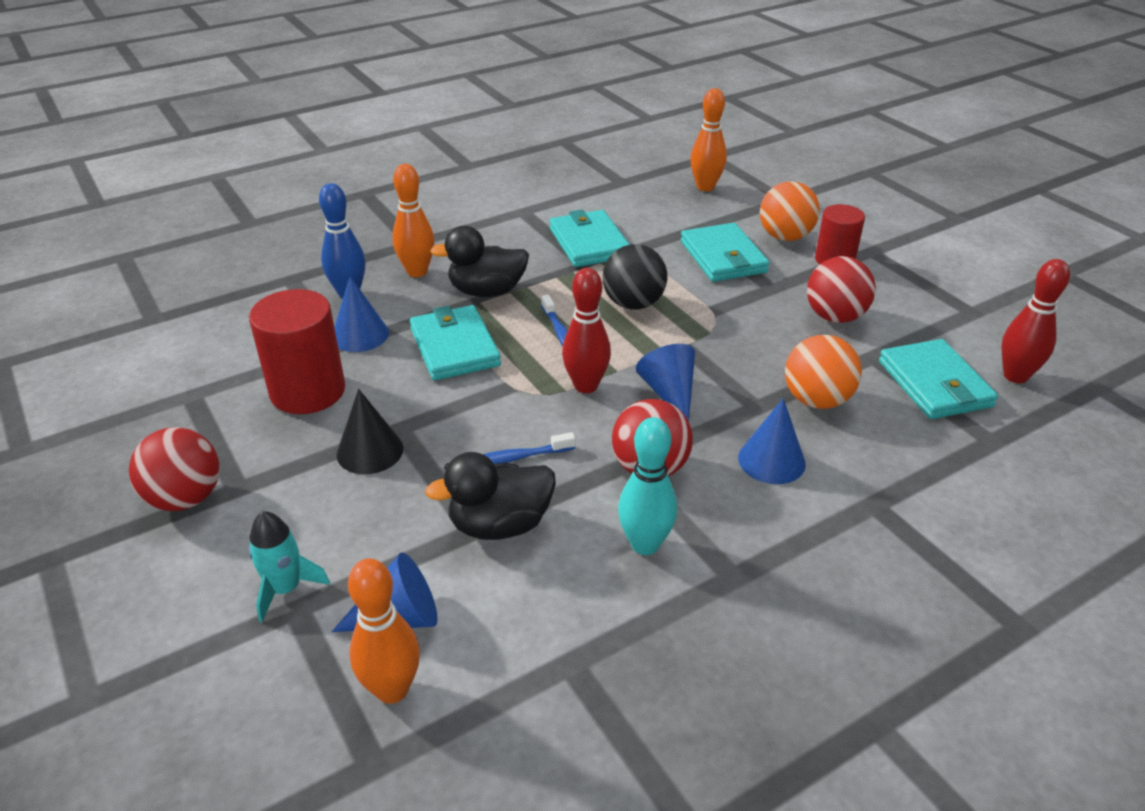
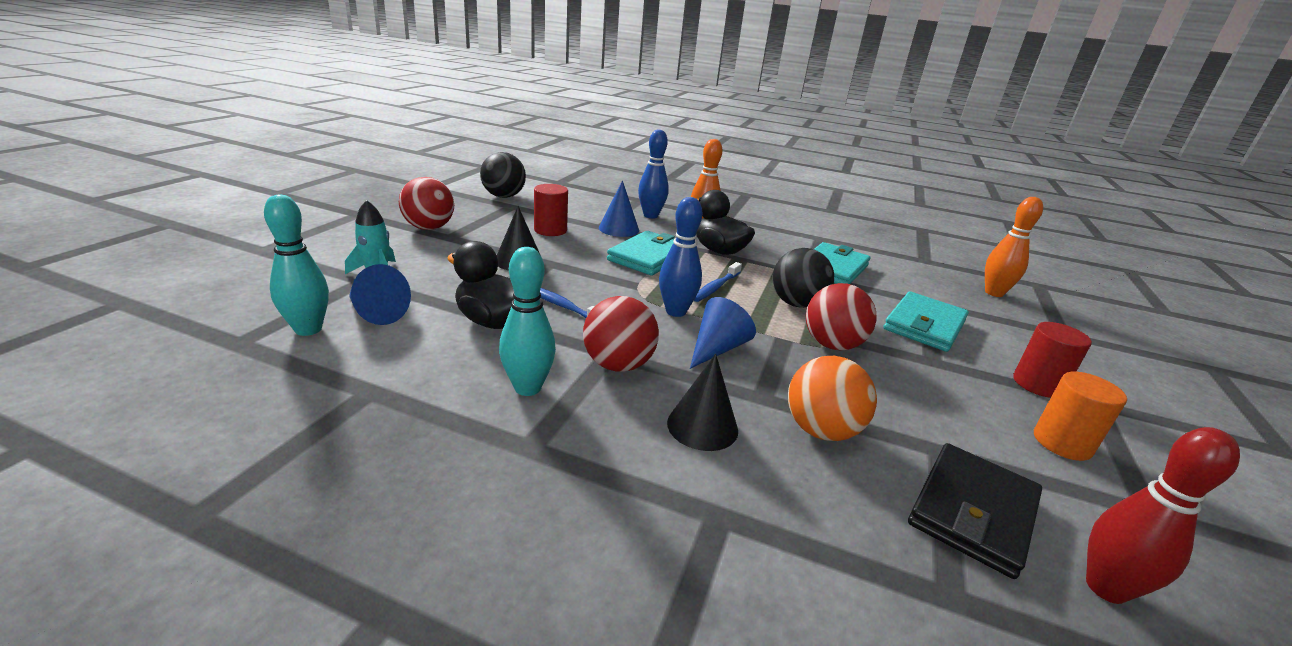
camera: 50 degrees right, 10 degrees down
(147, 389) = (503, 196): none -> black ball
(308, 391) = (550, 230): red cylinder -> red cylinder, size x0.64
(392, 689) = (308, 329): orange bowling pin -> turquoise bowling pin
(586, 386) = (676, 311): red bowling pin -> blue bowling pin
(771, 460) = (702, 426): blue cone -> black cone
(785, 237) = (1013, 348): orange ball -> none
(835, 317) = (957, 408): red ball -> red ball (832, 345)
(898, 298) = (1062, 443): none -> orange cylinder
(934, 384) = (972, 511): turquoise wallet -> black wallet

